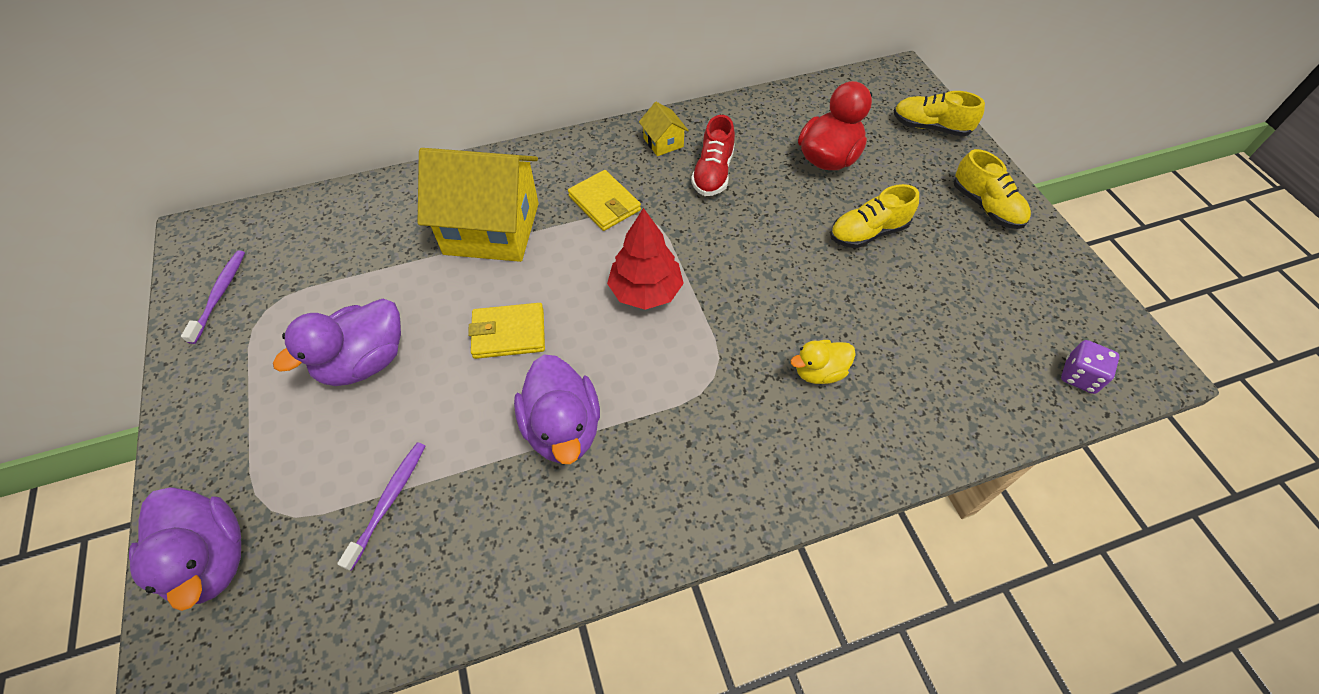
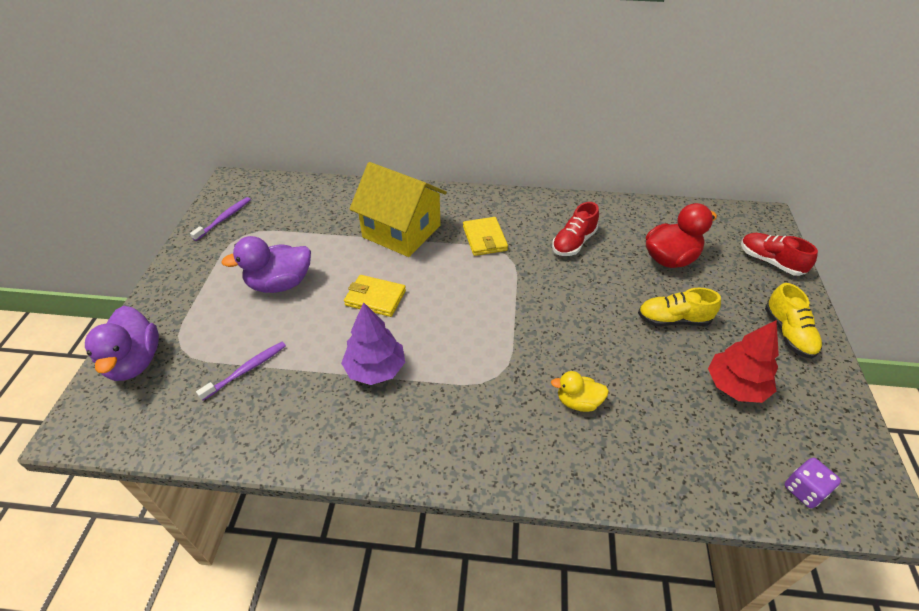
camera: 25 degrees right, 10 degrees down
(563, 428) = (375, 369): purple duck -> purple tree
(645, 291) = (481, 303): red tree -> red tree (735, 386)
(663, 142) = (548, 212): yellow house -> none
(930, 127) = (770, 262): yellow shoe -> red shoe

